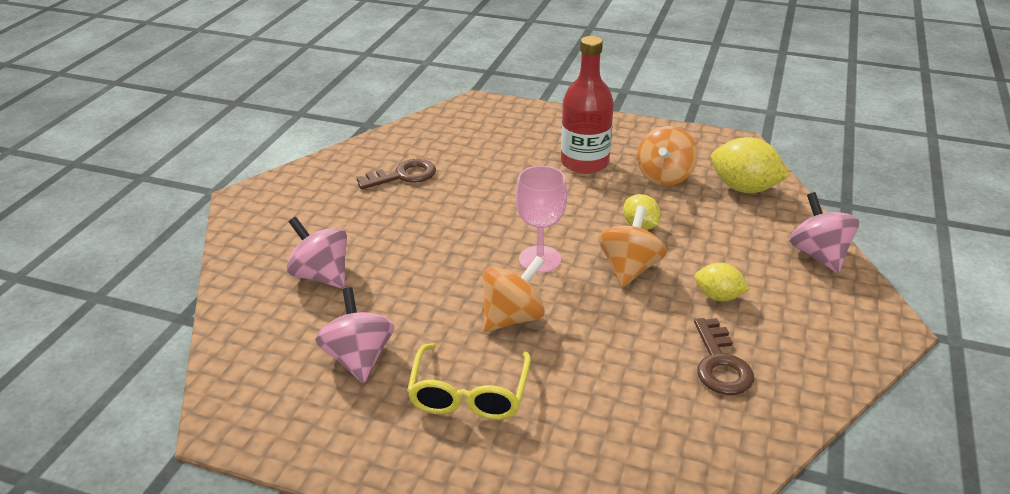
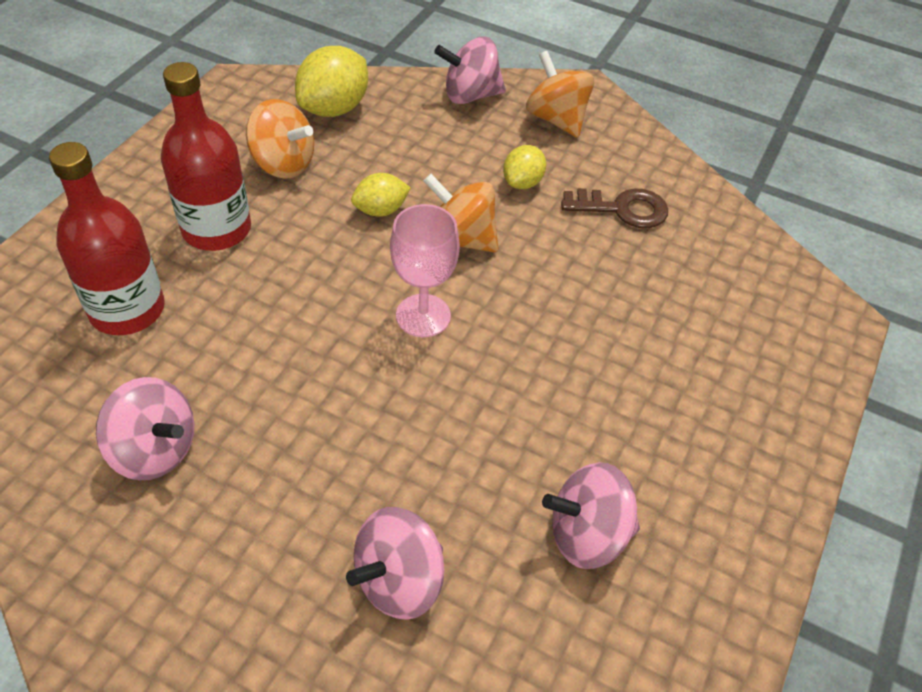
camera: 85 degrees left, 15 degrees up
(403, 176) = (155, 450): brown key -> pink spinning top
(469, 394) = (656, 421): yellow glasses -> none
(503, 146) = (127, 309): none -> red bottle
(513, 317) = (530, 361): orange spinning top -> orange spinning top (556, 119)

